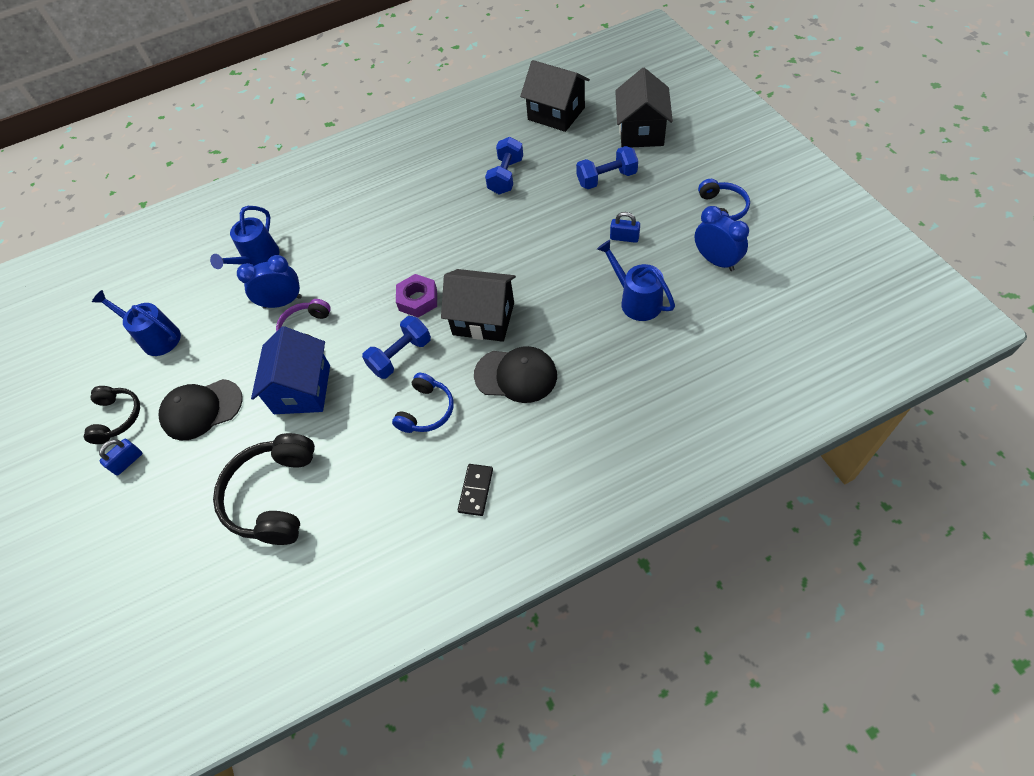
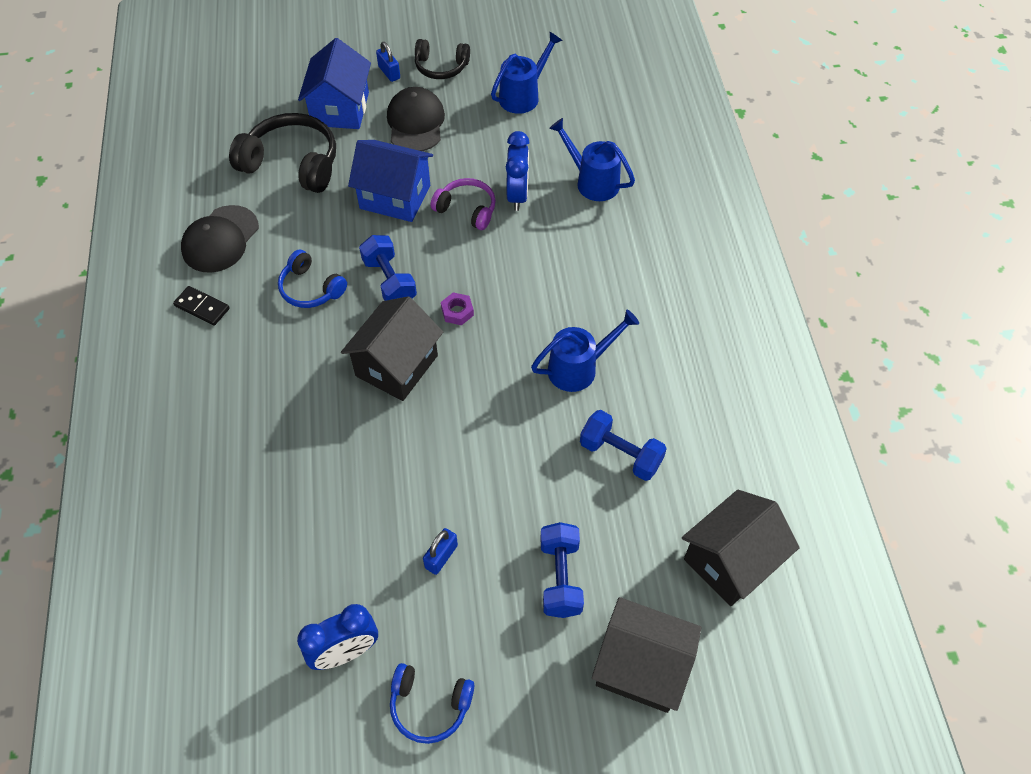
camera: 100 degrees right, 0 degrees up
(187, 485) = (340, 109): none -> blue house
(418, 299) = (457, 312): purple nut -> purple nut, size x0.65
(516, 375) = (306, 375): black cap -> black cap (220, 239)
(636, 300) = (337, 529): blue watering can -> blue watering can (579, 368)

